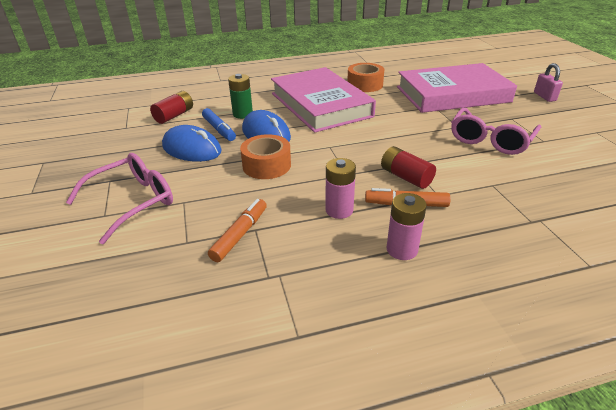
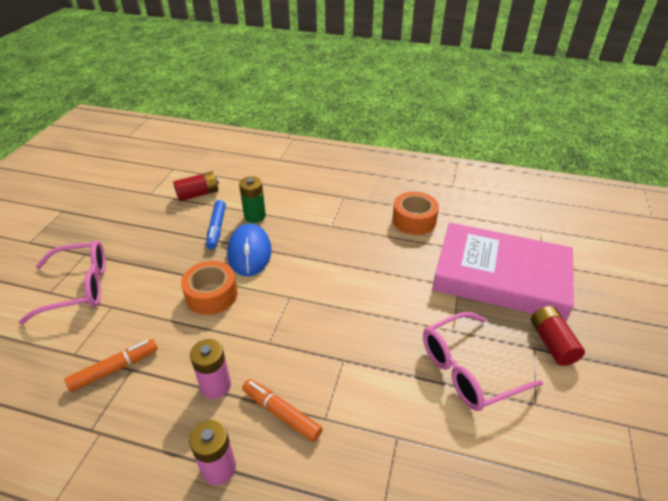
camera: 30 degrees right, 5 degrees up
(192, 149) = (173, 244): blue mouse -> none
(320, 105) = (337, 233): pink book -> none
(406, 177) = (318, 376): red battery -> red battery (552, 343)
(544, 97) = (623, 331): pink padlock -> none

